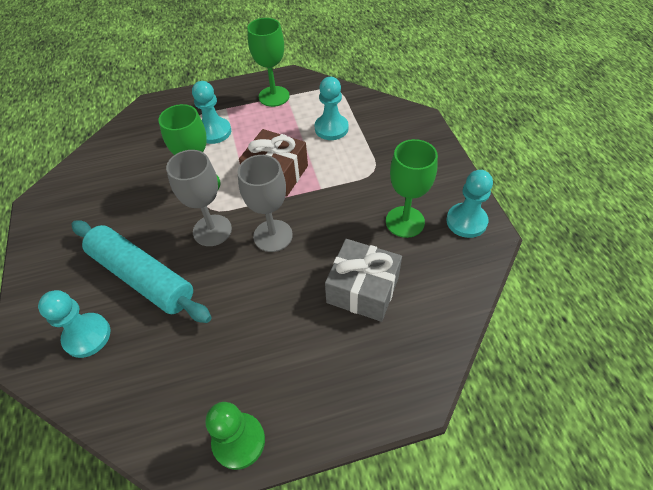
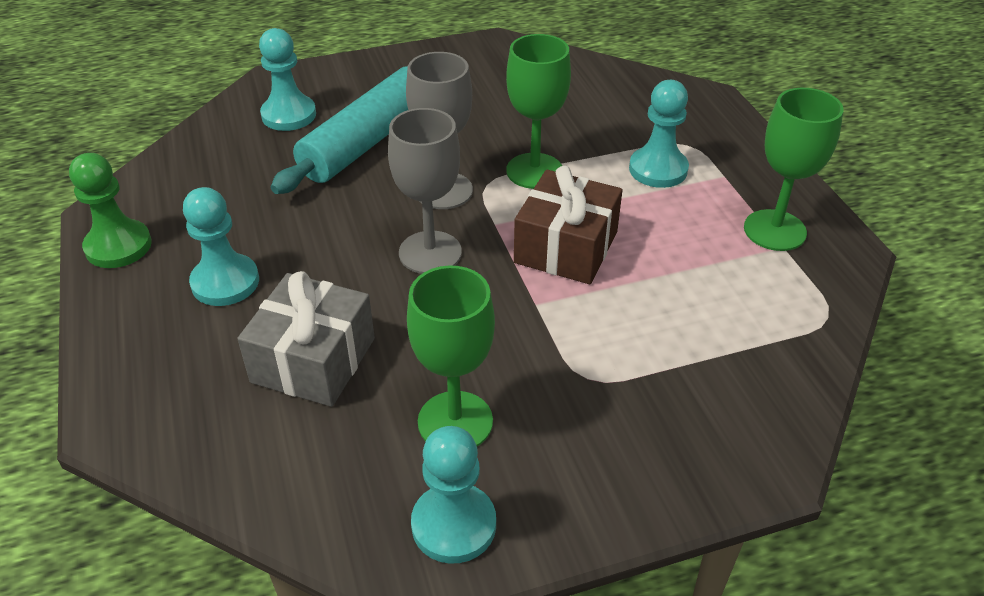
camera: 85 degrees right, 10 degrees down
(331, 128) = (699, 314): turquoise pawn -> turquoise pawn (225, 282)

